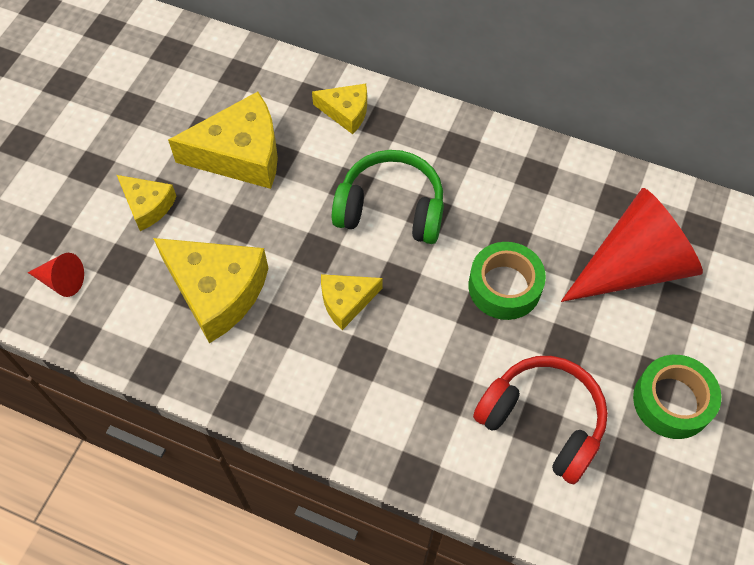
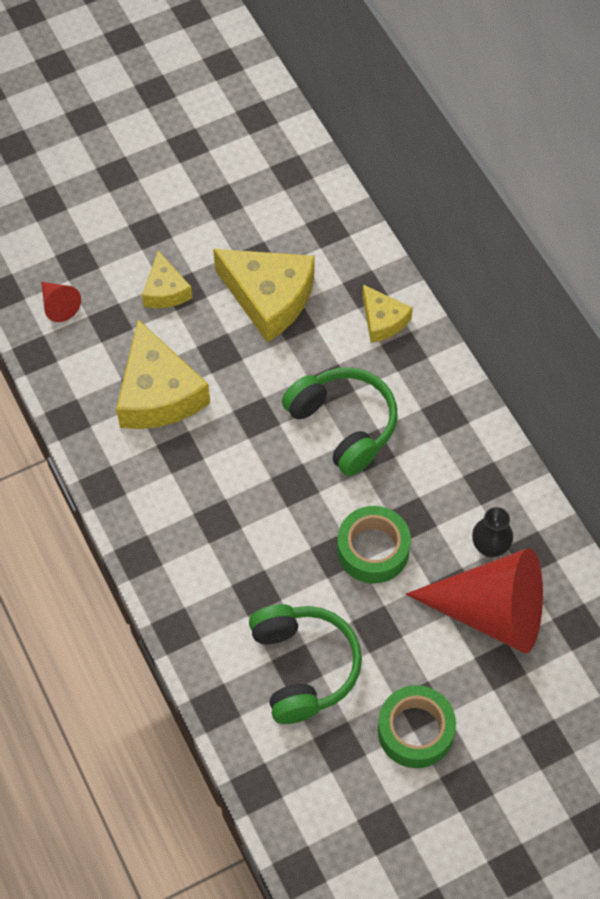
camera: 40 degrees right, 0 degrees up
(346, 302) = (243, 471): yellow cheese -> none
(542, 421) = (303, 667): red headphones -> green headphones
(584, 219) = (490, 547): none -> black vase

